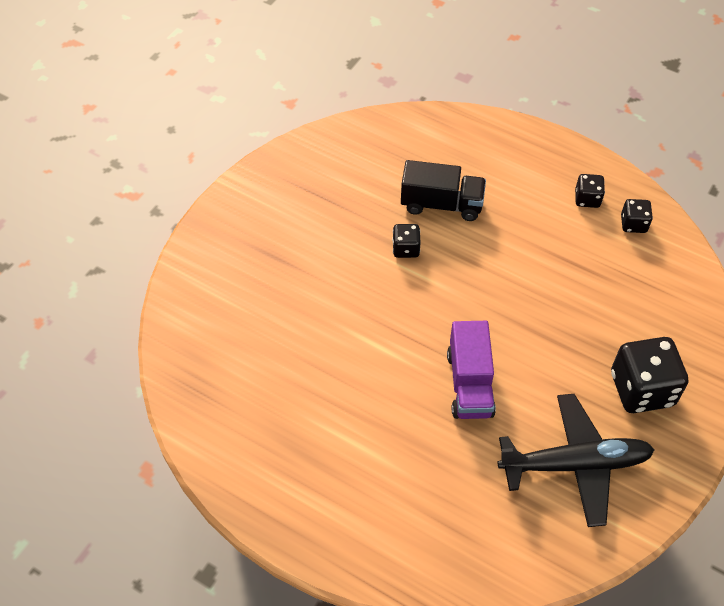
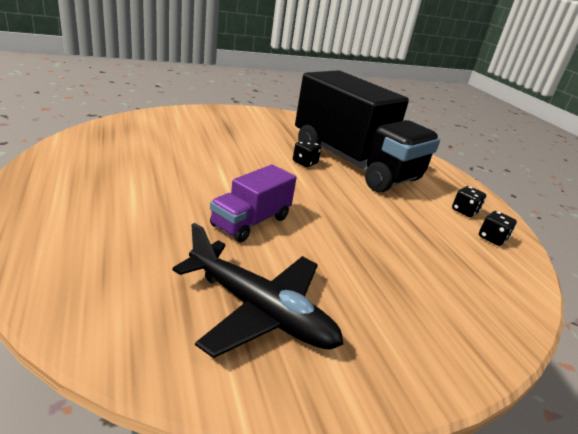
camera: 35 degrees right, 25 degrees down
(441, 204) = (353, 163): black truck -> black truck, size x2.15
(642, 389) = (390, 314): black dice -> none

